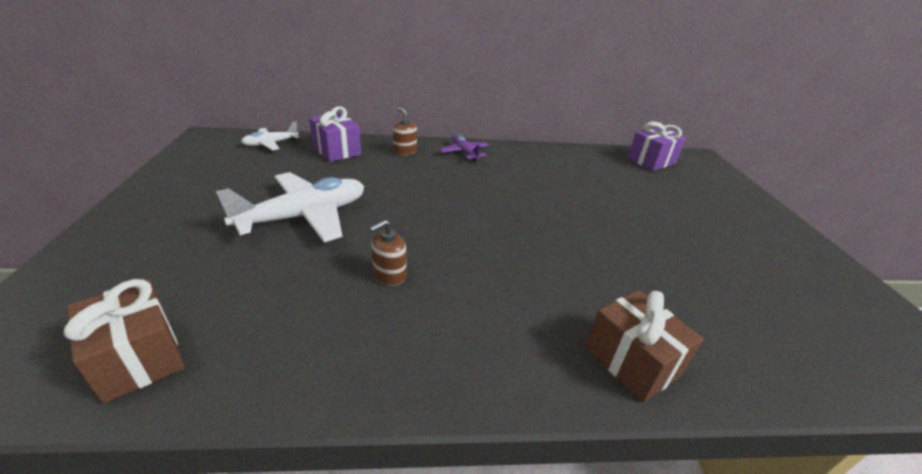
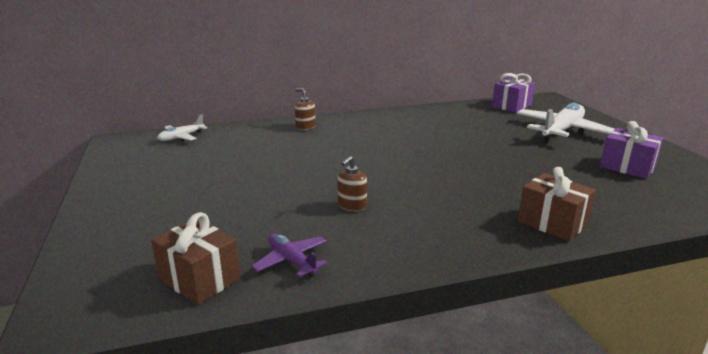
camera: 10 degrees left, 10 degrees down
(304, 216) = (255, 181): white plane -> white plane (561, 131)
(337, 151) = (245, 134): purple gift -> purple gift (627, 167)
(464, 153) = (357, 121): purple plane -> purple plane (291, 261)

